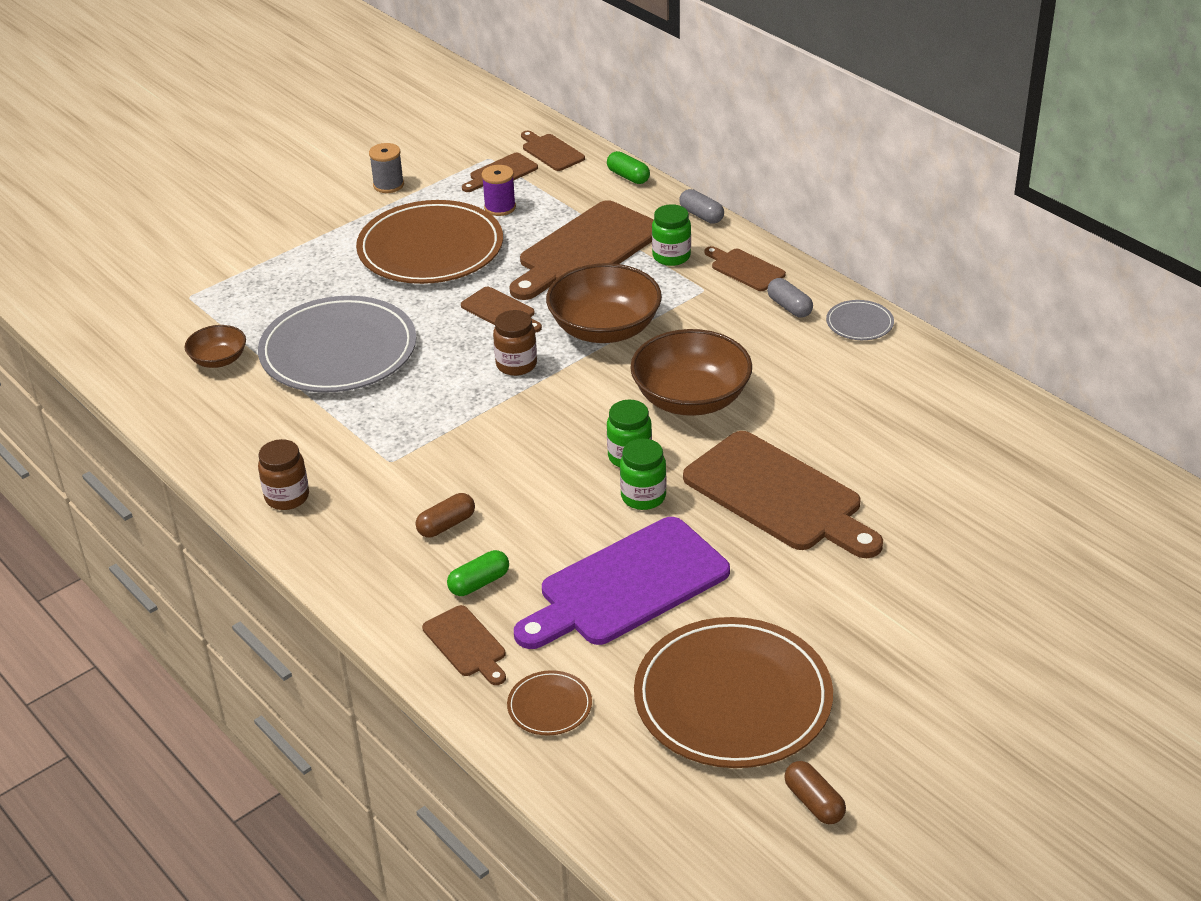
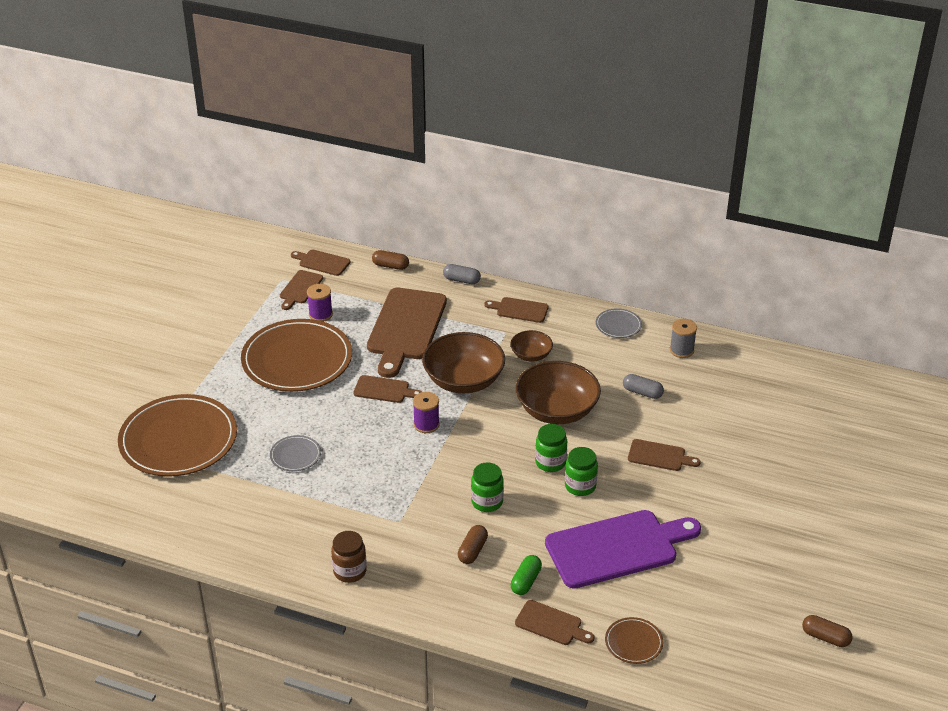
camera: 30 degrees left, 0 degrees up
(218, 360) = (213, 491): brown bowl -> brown bowl (531, 355)
(338, 351) = (295, 455): grey plate -> grey plate, size x0.43
(388, 185) = (225, 321): grey spool -> grey spool (681, 350)
(516, 365) = (426, 424): brown jar -> purple spool
(627, 586) = (617, 548): purple cutting board -> purple cutting board turned 135 degrees counterclockwise
(628, 176) = (390, 266): green capsule -> brown capsule
(671, 256) = (465, 315): green jar -> green jar (487, 502)
(732, 698) = (733, 594): brown plate -> brown plate (178, 439)
(779, 496) = (659, 456): brown cutting board -> brown cutting board, size x0.48
(789, 307) = (567, 328): grey capsule -> grey capsule (642, 392)

